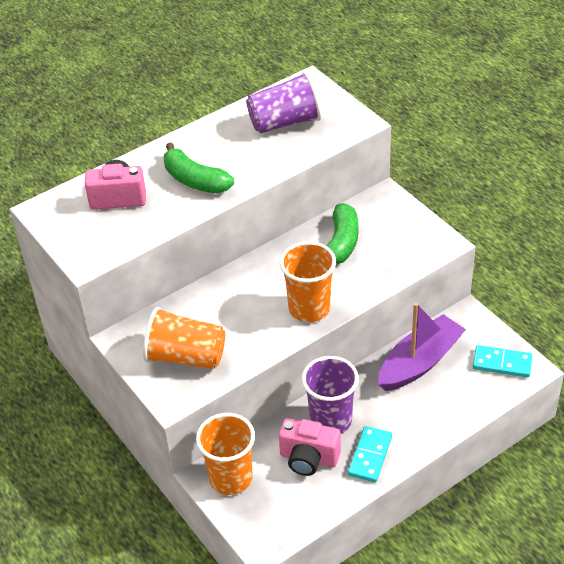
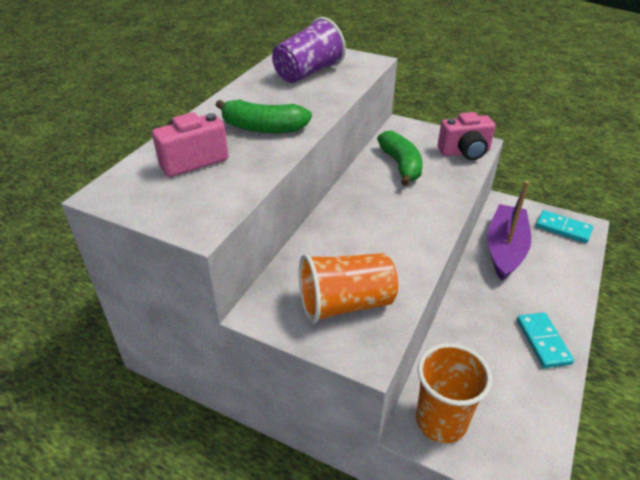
camera: 30 degrees left, 5 degrees down
(308, 458) = (495, 367): pink camera -> pink camera (465, 152)
(309, 308) = (423, 221): orange cup -> none
(330, 420) = (481, 323): purple cup -> none
(502, 363) = (563, 228): turquoise domino -> turquoise domino turned 45 degrees clockwise

